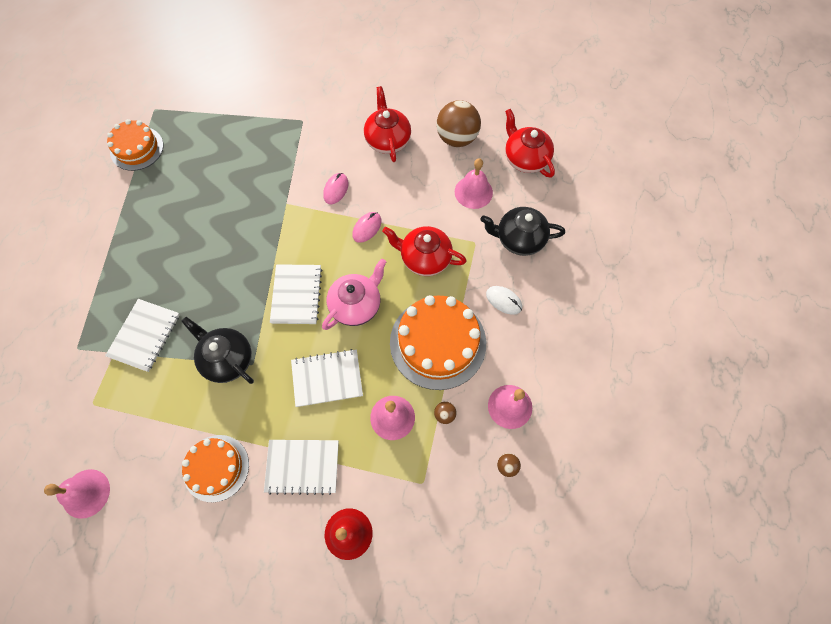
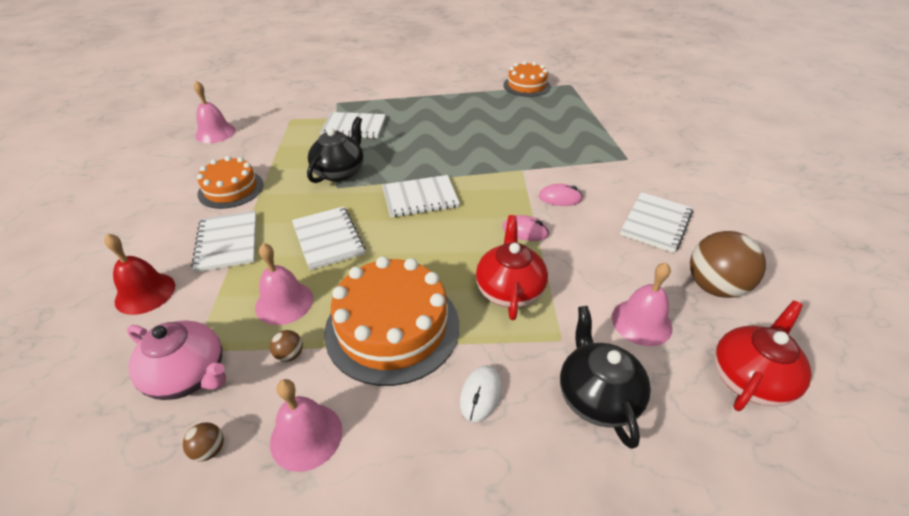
camera: 75 degrees right, 25 degrees down
(356, 305) = (422, 243): pink teapot -> pink teapot (189, 375)
(387, 140) = (656, 223): red teapot -> white notebook

